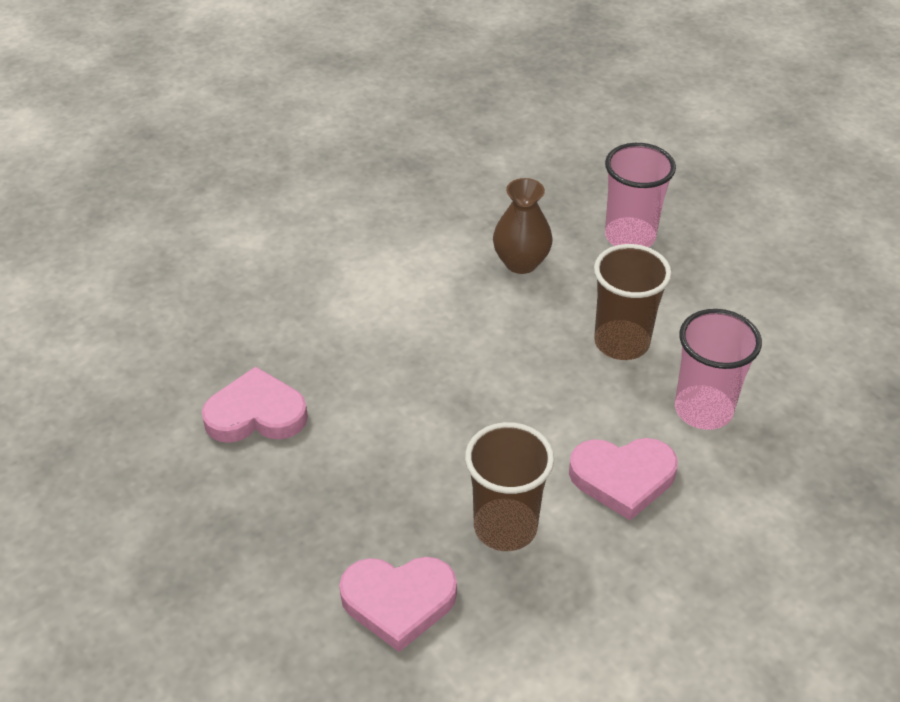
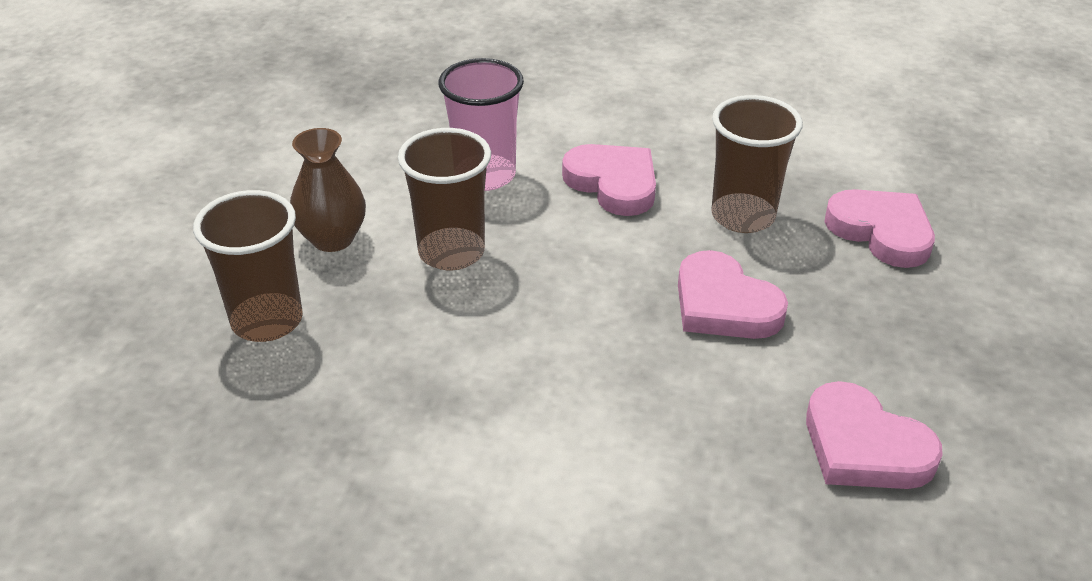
camera: 130 degrees left, 5 degrees down
(428, 441) = (724, 305): none -> pink heart
(521, 262) = (399, 381): brown vase -> brown vase (333, 239)
(630, 237) = (267, 321): pink cup -> brown cup

